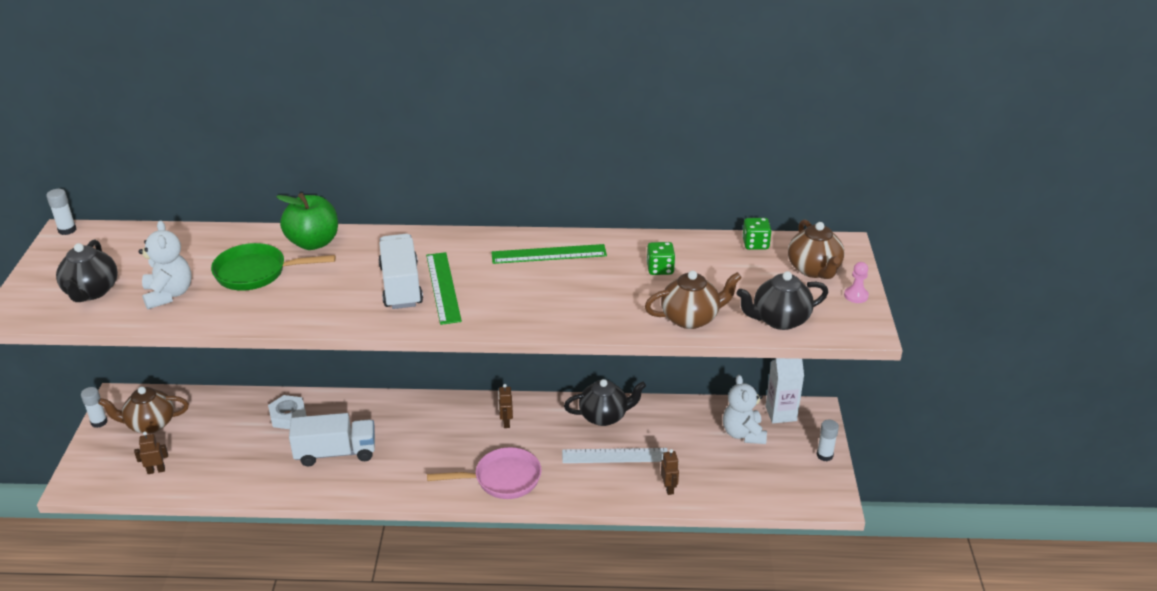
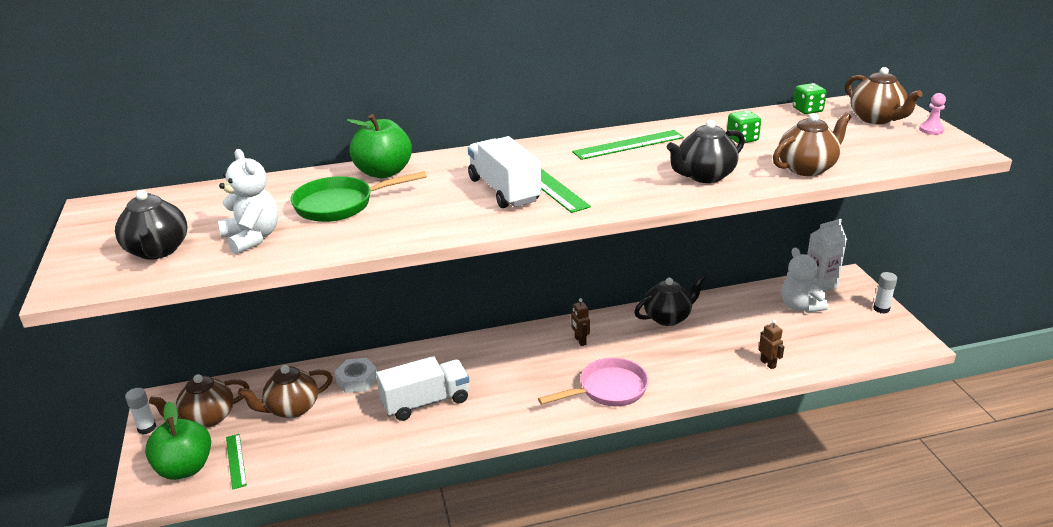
camera: 15 degrees left, 5 degrees down
(67, 230) = (95, 204): white glue stick -> none
(114, 467) = (185, 468): none -> green apple
(156, 470) = (236, 461): brown robot -> green ruler
(221, 432) = (292, 408): none -> brown teapot
(615, 455) = (700, 347): white ruler -> none
(779, 320) = (886, 156): black teapot -> black teapot (704, 176)

